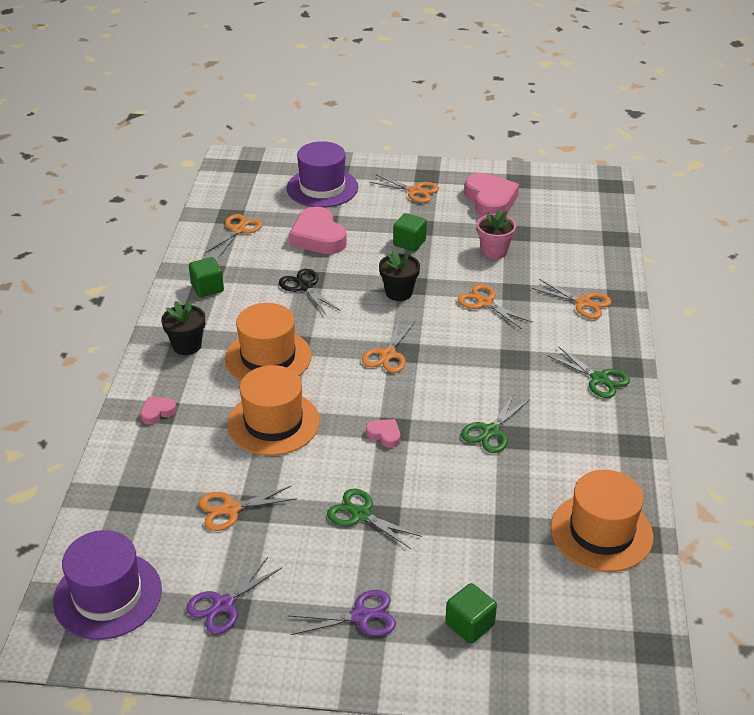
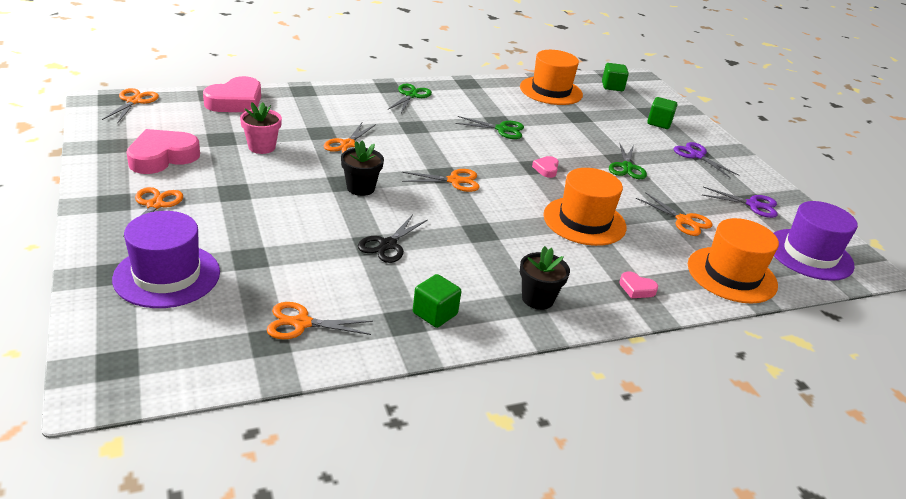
camera: 120 degrees left, 5 degrees down
(268, 357) = (510, 243): orange hat -> orange hat (731, 275)
(318, 237) = (287, 255): pink heart -> pink heart (236, 102)
(409, 243) = (269, 194): green cube -> green cube (612, 86)
(583, 303) = (320, 104): orange scissors -> orange scissors (134, 101)

